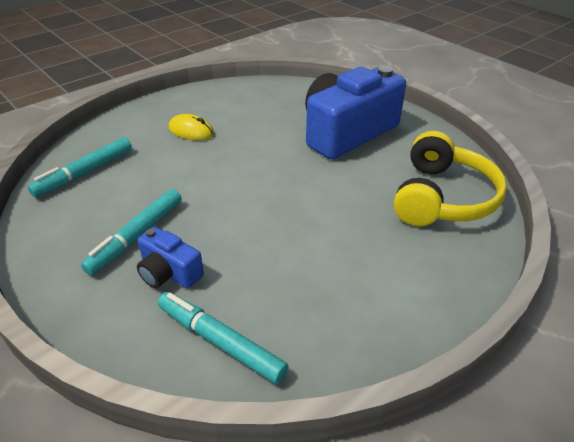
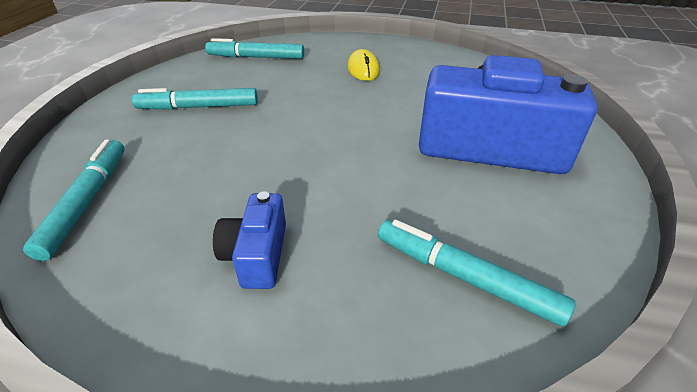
camera: 55 degrees right, 0 degrees up
(169, 272) = (163, 139): blue camera -> blue camera (256, 255)
(442, 197) = (465, 277): yellow headphones -> turquoise marker

